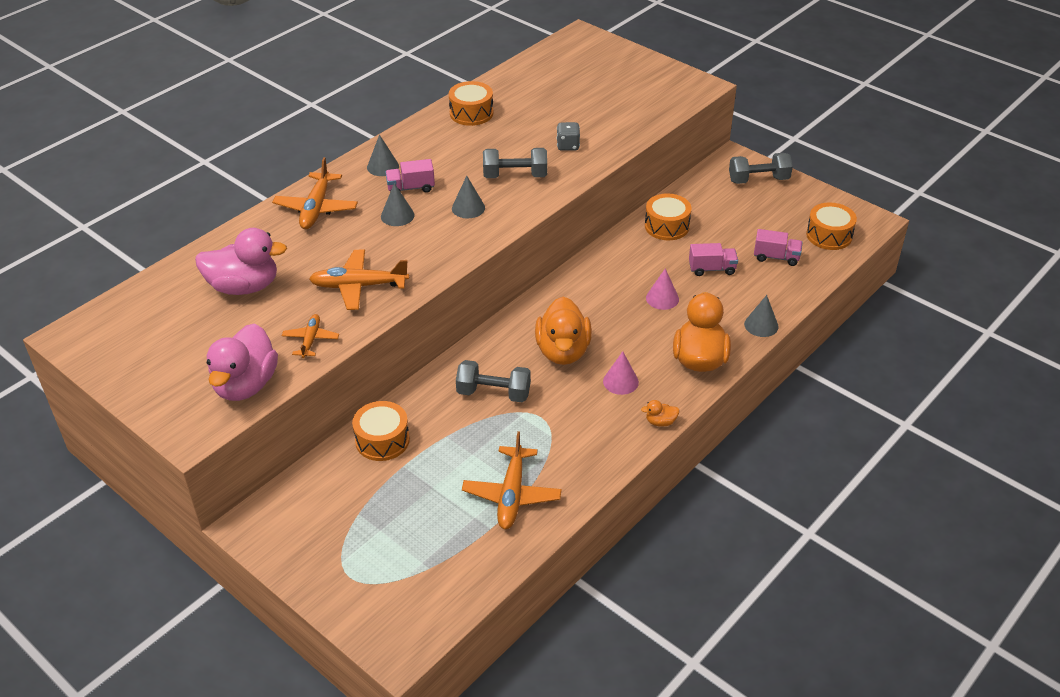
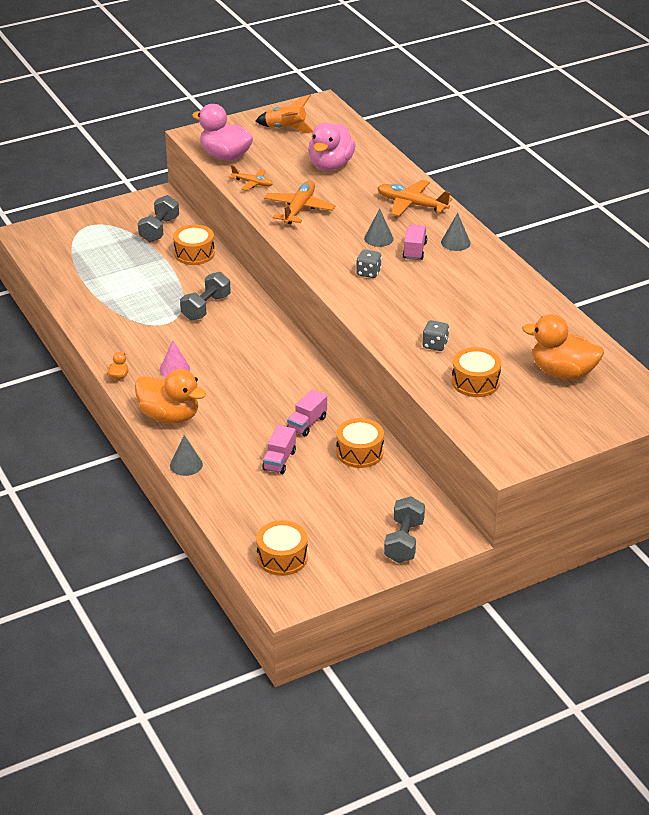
camera: 110 degrees right, 5 degrees down
(153, 349) = (286, 129): none -> orange rocket
(468, 208) = (368, 273): grey cone -> grey dice
(471, 113) = (522, 303): orange drum -> orange drum (475, 382)
(512, 495) = (103, 295): orange plane -> none
(515, 176) = (402, 305): grey dumbbell -> grey dumbbell (159, 230)
(563, 351) = (228, 349): orange duck -> orange duck (563, 372)
(662, 298) = (258, 419): pink cone -> none
(776, 257) = (271, 508): pink truck -> pink truck (307, 423)

